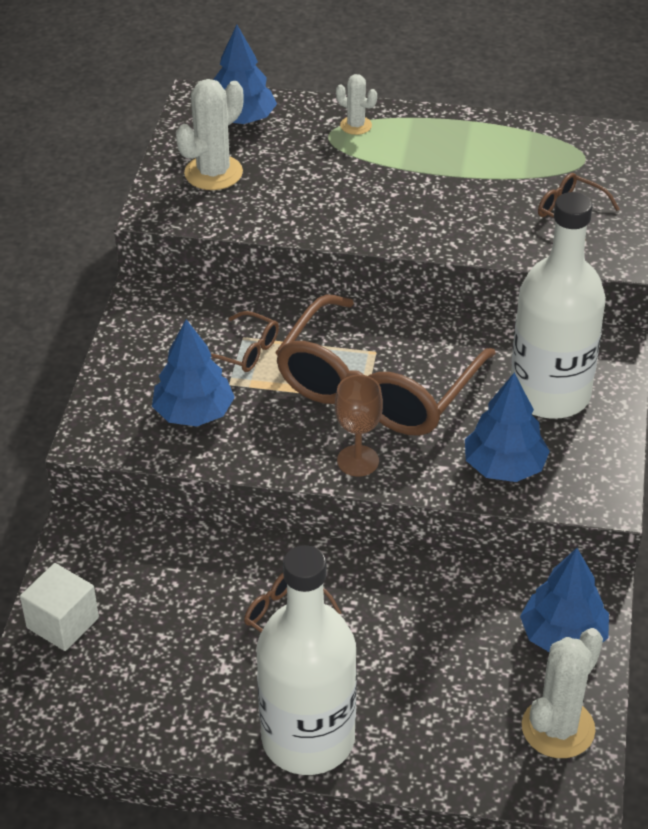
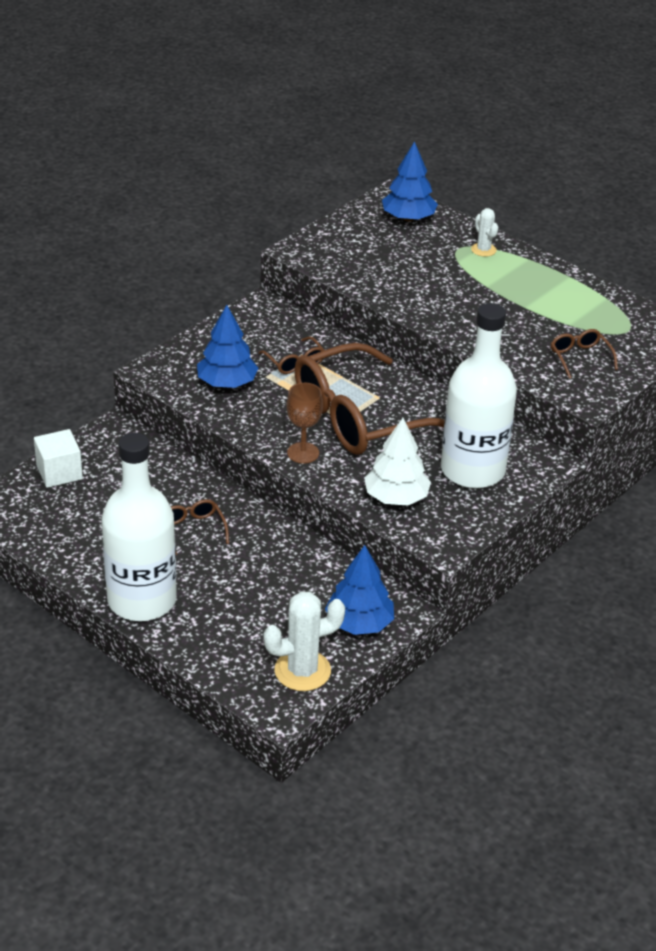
camera: 30 degrees right, 5 degrees down
(213, 173) = (357, 242): white cactus -> none
(504, 467) = (396, 498): blue tree -> white tree

